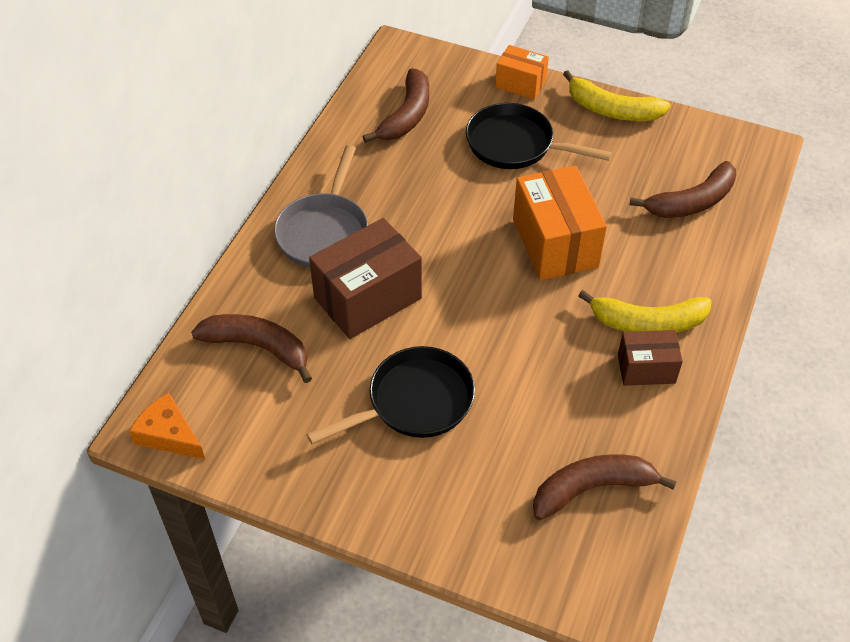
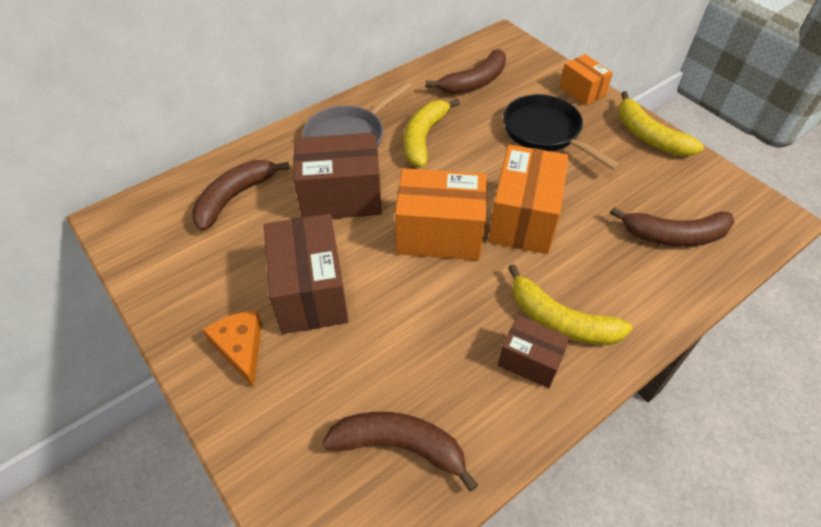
camera: 30 degrees right, 0 degrees up
(169, 435) = (123, 230): orange cheese -> orange cheese (241, 348)
(258, 347) = (235, 197): brown banana -> brown banana turned 105 degrees counterclockwise
(402, 200) = (423, 138): none -> yellow banana
(414, 402) = (311, 292): black pan -> brown box
(490, 292) = (439, 234): none -> orange box

